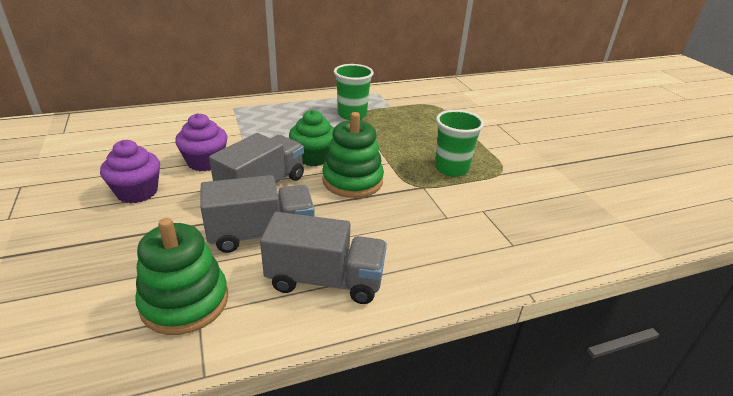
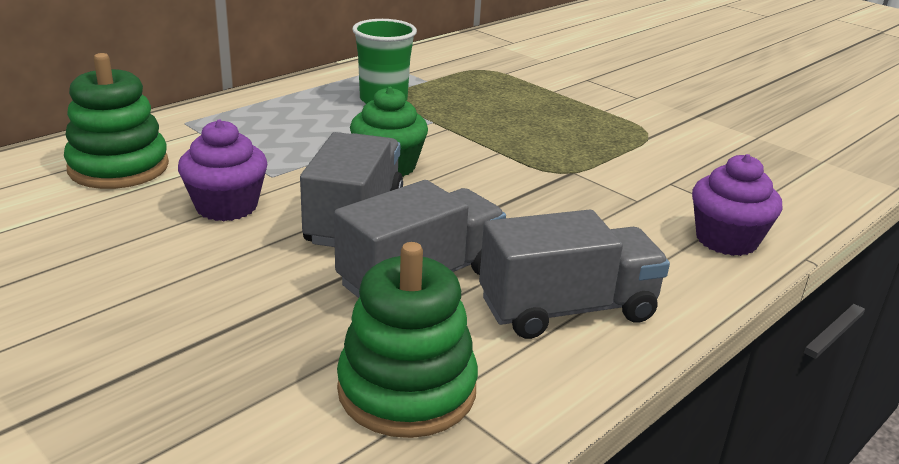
camera: 25 degrees left, 5 degrees down
(137, 192) = (159, 272): purple cupcake -> purple cupcake (726, 240)
(352, 181) = (475, 184): green stacking toy -> green stacking toy (119, 167)
(451, 168) = (585, 143): green cup -> none

